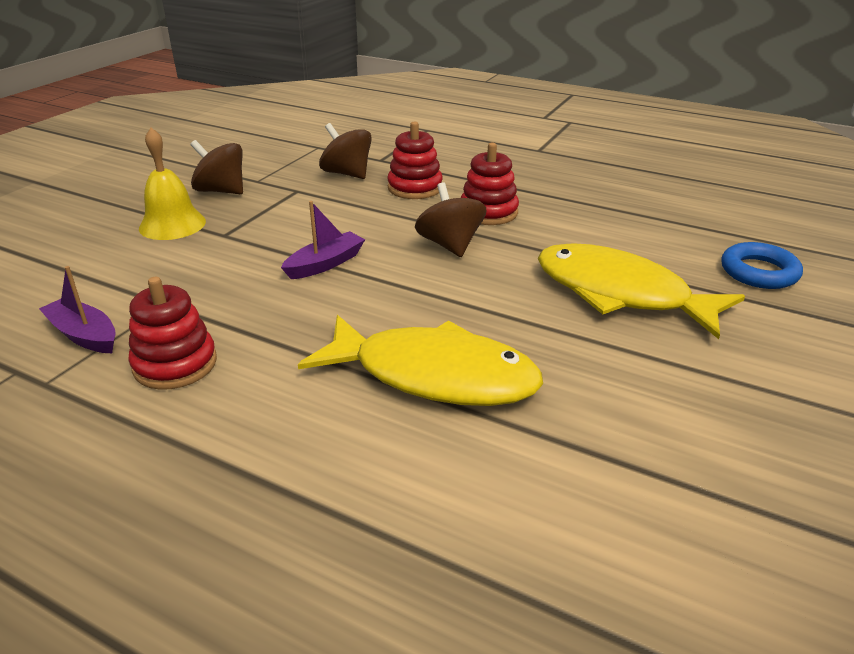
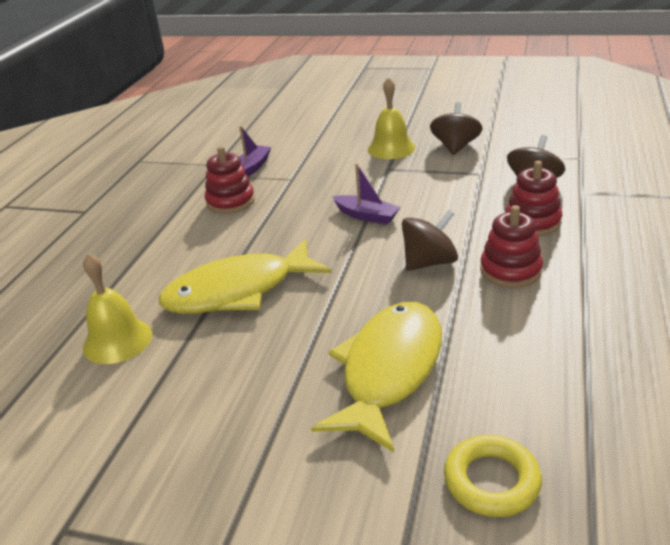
camera: 80 degrees right, 0 degrees up
(434, 375) = (238, 291): yellow fish -> yellow fish turned 60 degrees clockwise
(504, 503) = (117, 340): none -> yellow bell
(759, 272) = (491, 481): blue ring -> yellow ring

